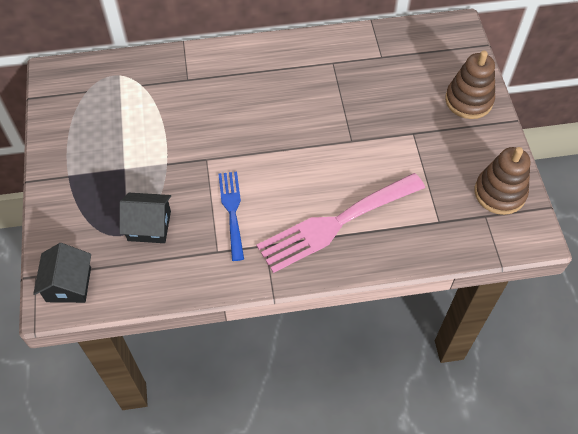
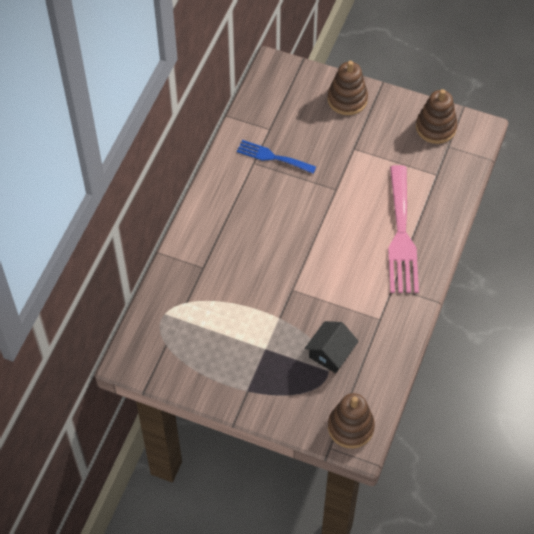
camera: 60 degrees left, 0 degrees up
(68, 284) = (350, 427): black house -> brown stacking toy
(232, 210) = (350, 294): blue fork -> blue fork (272, 157)

